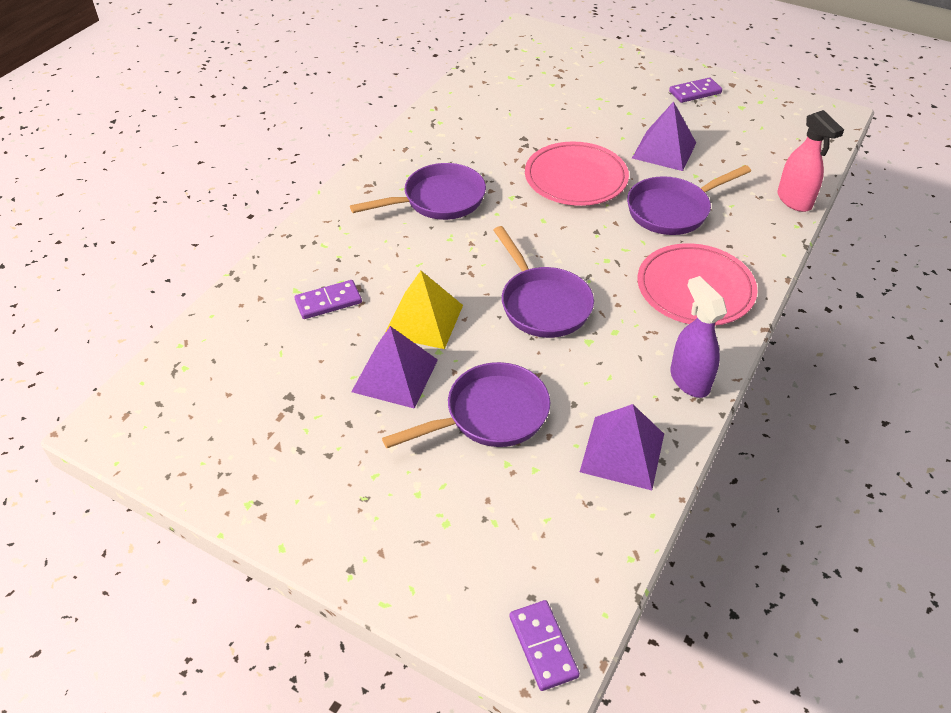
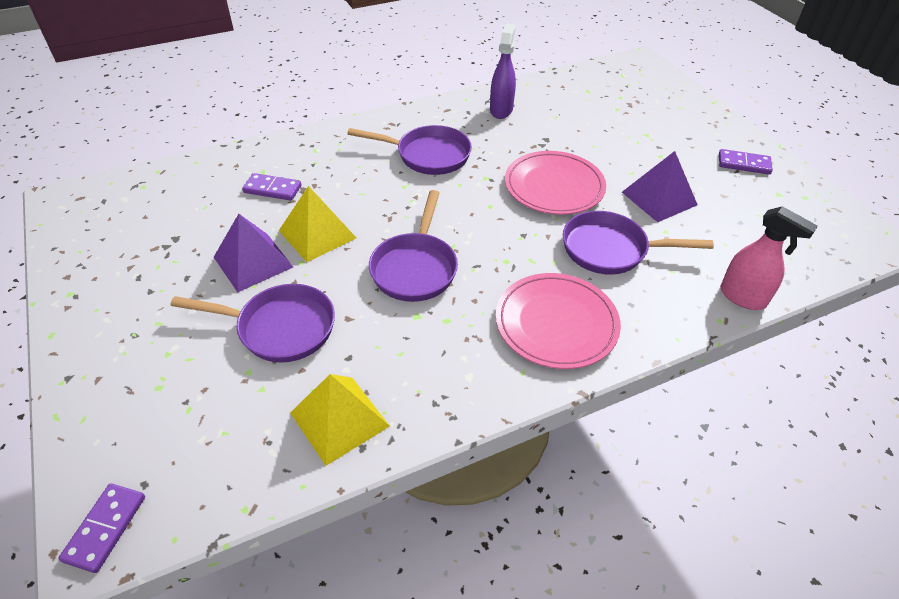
camera: 35 degrees right, 0 degrees up
(622, 452) = (339, 419): purple pyramid -> yellow pyramid
(689, 380) = (462, 395): purple spray bottle -> purple spray bottle (501, 110)
(794, 201) = (743, 297): pink spray bottle -> pink spray bottle turned 60 degrees counterclockwise

